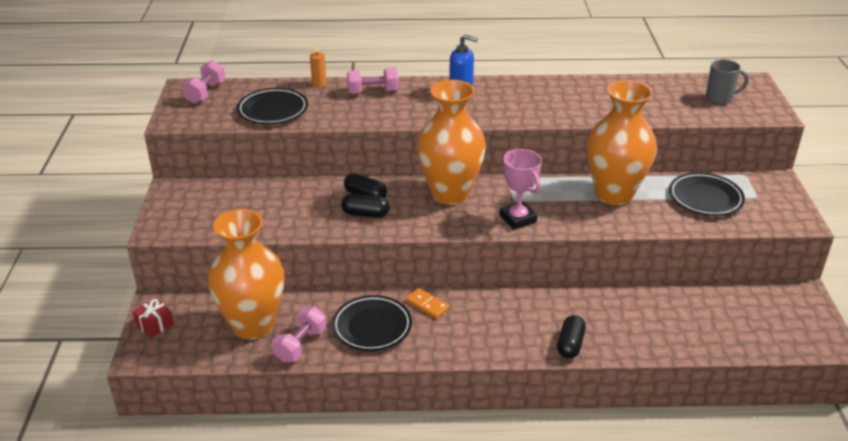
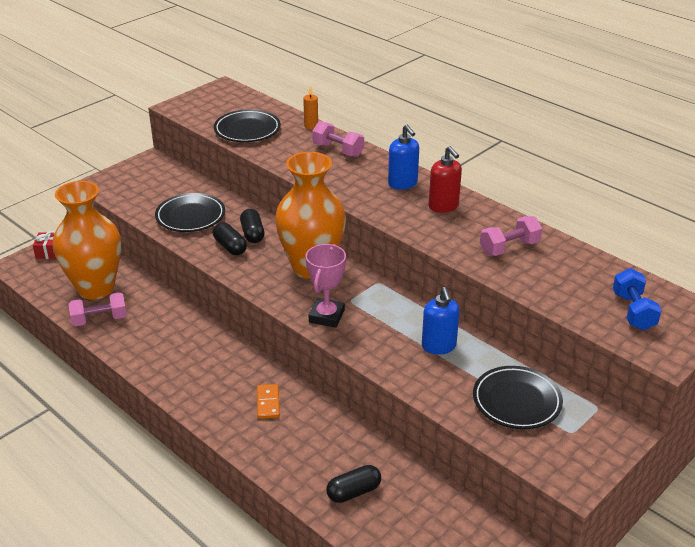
camera: 45 degrees right, 0 degrees up
(205, 93) = (228, 97): pink dumbbell -> pink dumbbell (509, 248)
(372, 327) = (157, 338): black plate -> black plate (190, 216)
(427, 305) = (213, 348): orange domino -> orange domino (268, 403)
(514, 94) = (443, 206): none -> red soap dispenser
(570, 344) = (259, 447): black capsule -> black capsule (353, 492)
(614, 194) = (439, 346): orange vase -> blue soap dispenser
(719, 99) = (633, 311): grey mug -> blue dumbbell

